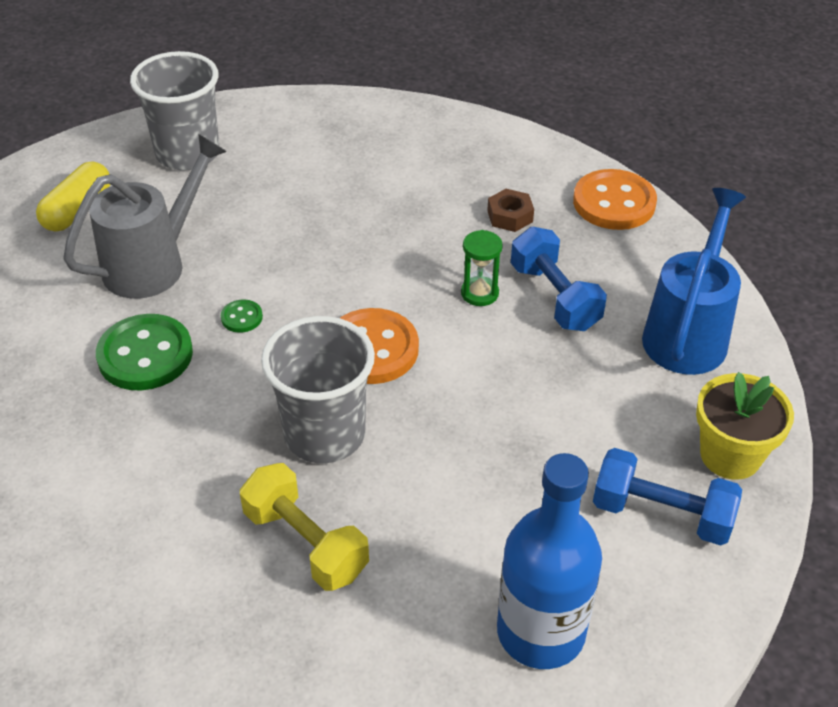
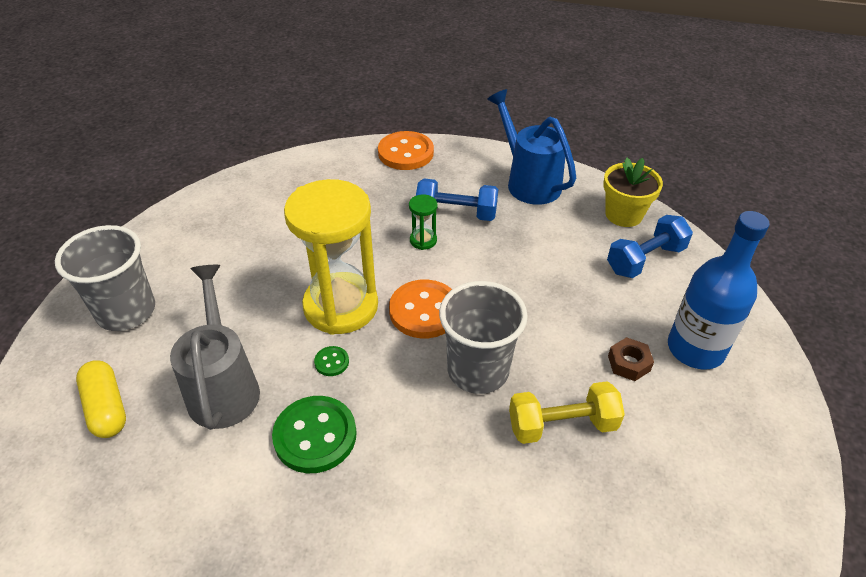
camera: 55 degrees left, 0 degrees up
(320, 284) = (341, 306): none -> yellow hourglass
(510, 216) = (372, 195): brown nut -> brown nut (629, 363)

